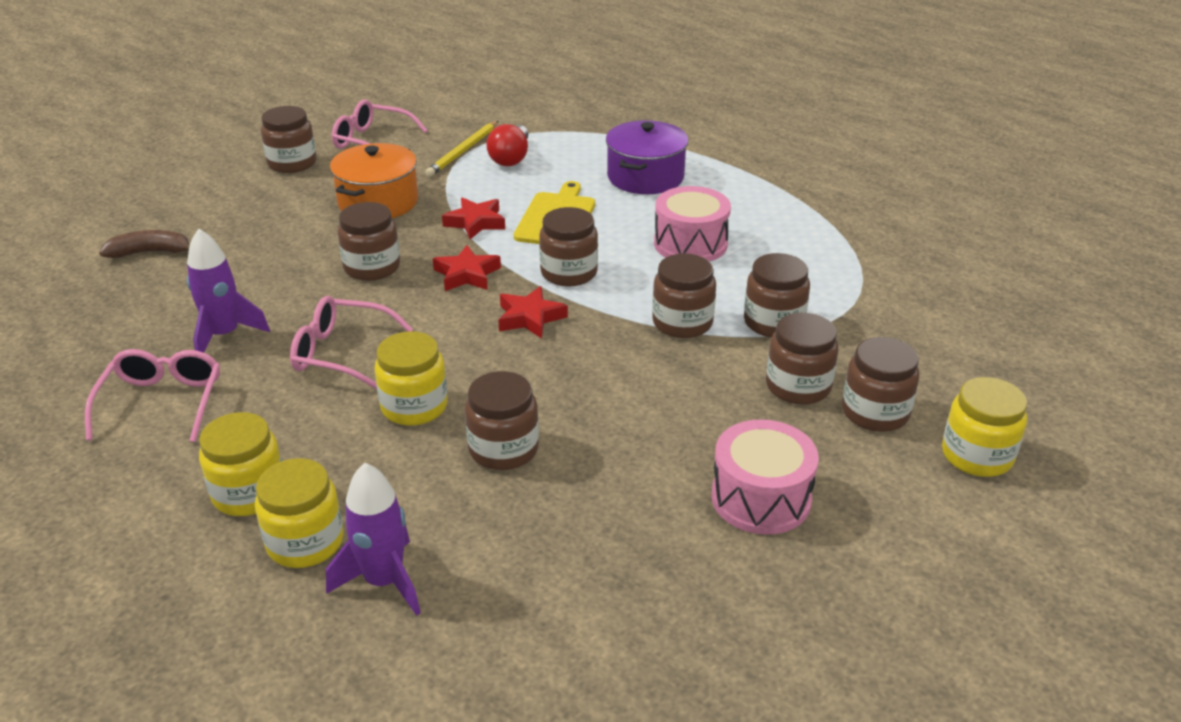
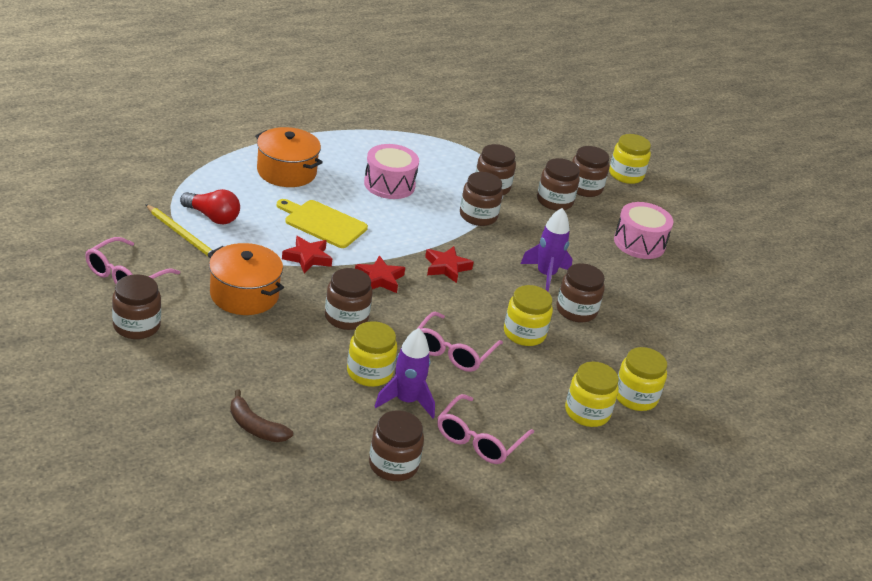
camera: 80 degrees left, 0 degrees up
(150, 252) = (255, 427): brown banana -> brown banana turned 60 degrees counterclockwise
(162, 402) = (479, 440): pink glasses -> pink glasses turned 75 degrees counterclockwise
(270, 301) = (369, 372): none -> yellow jar
(384, 581) = (671, 374): purple rocket -> purple rocket (545, 275)
(569, 273) = (400, 238): brown jar -> brown jar (393, 465)
(645, 177) = (286, 172): purple pot -> orange pot

